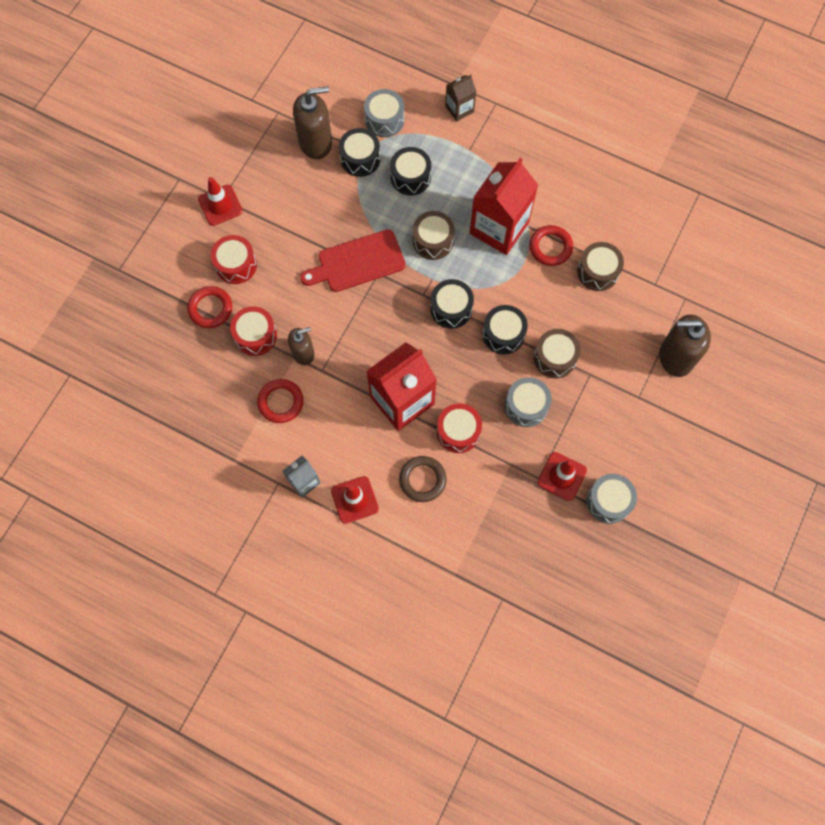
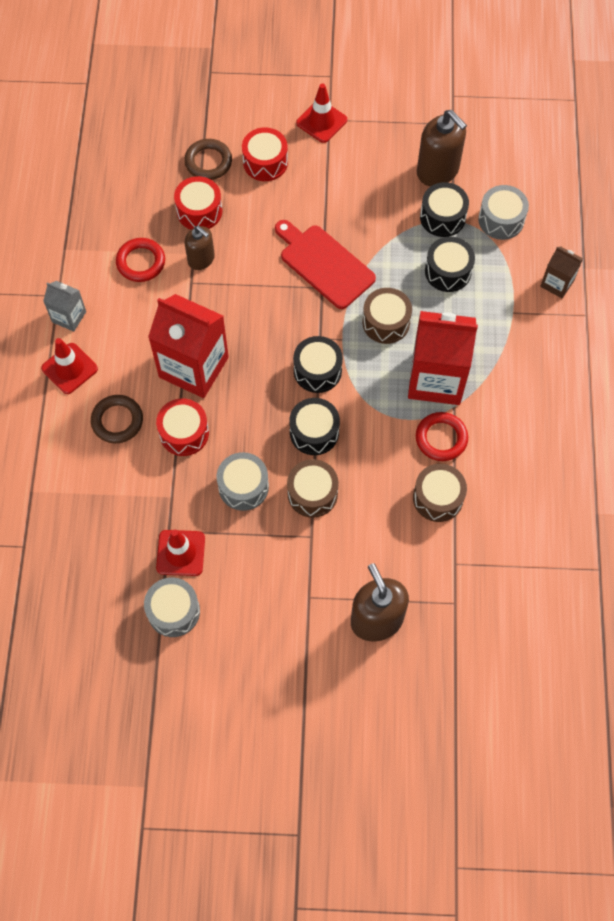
camera: 65 degrees right, 5 degrees down
(210, 308) = (208, 162): red ring -> brown ring

